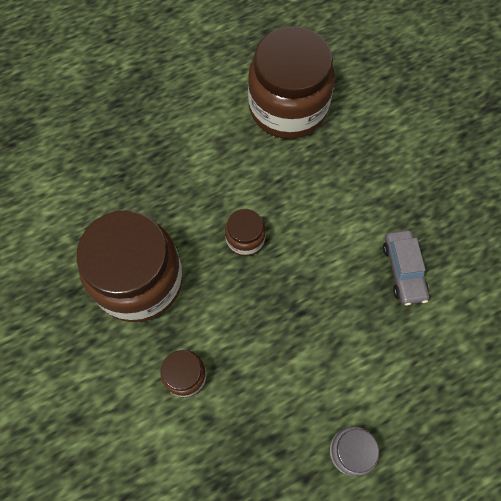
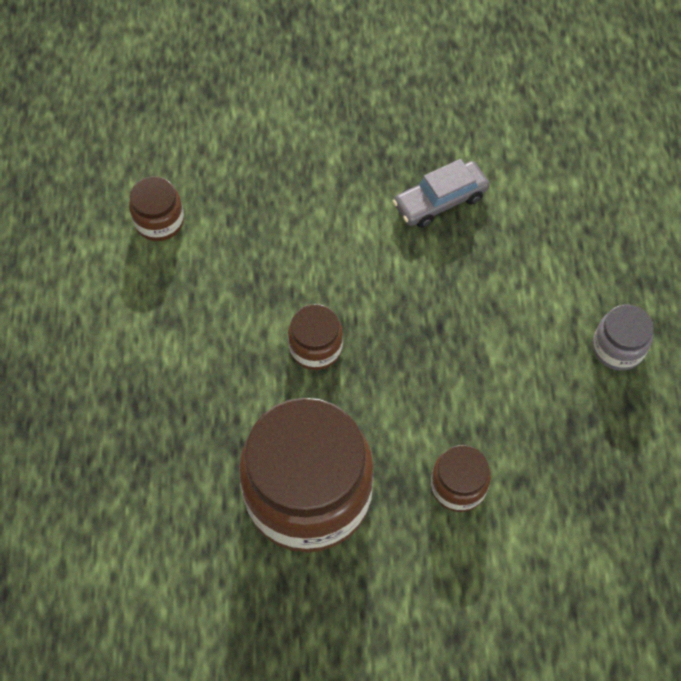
camera: 65 degrees left, 5 degrees down
(288, 107) = (159, 221): brown jar -> brown jar, size x0.45
(403, 270) = (440, 201): grey car -> grey car turned 135 degrees clockwise

